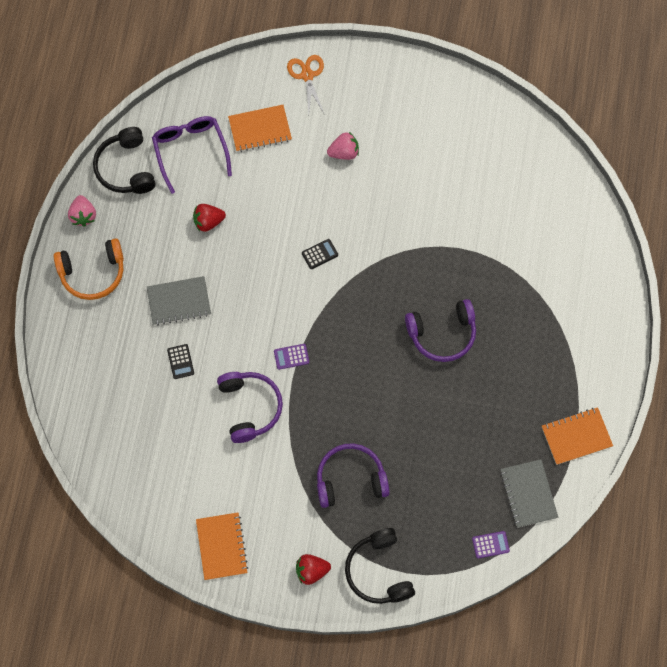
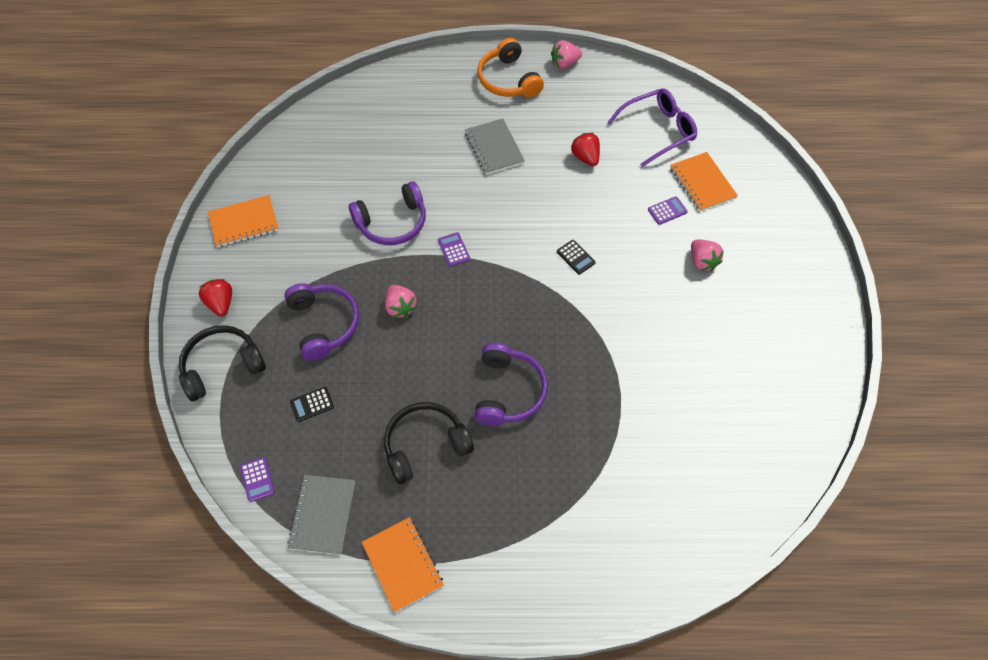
camera: 80 degrees right, 10 degrees down
(126, 168) = (623, 85): black headphones -> black headphones (425, 445)
(180, 361) = (432, 159): black calculator -> black calculator (312, 404)
(284, 167) = (667, 211): none -> purple calculator
(307, 75) = (781, 214): orange scissors -> none
(345, 411) = (400, 307): none -> pink strawberry
(442, 334) = (508, 391): purple headphones -> purple headphones turned 150 degrees counterclockwise
(528, 494) = (322, 515): grey notebook -> grey notebook turned 60 degrees counterclockwise

